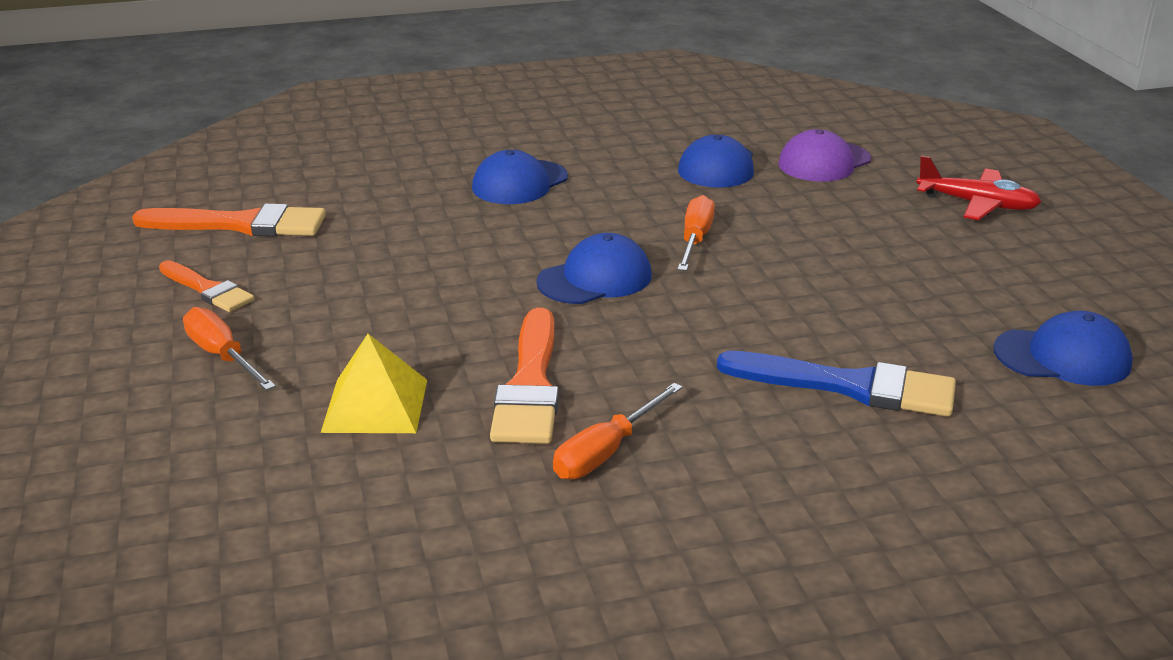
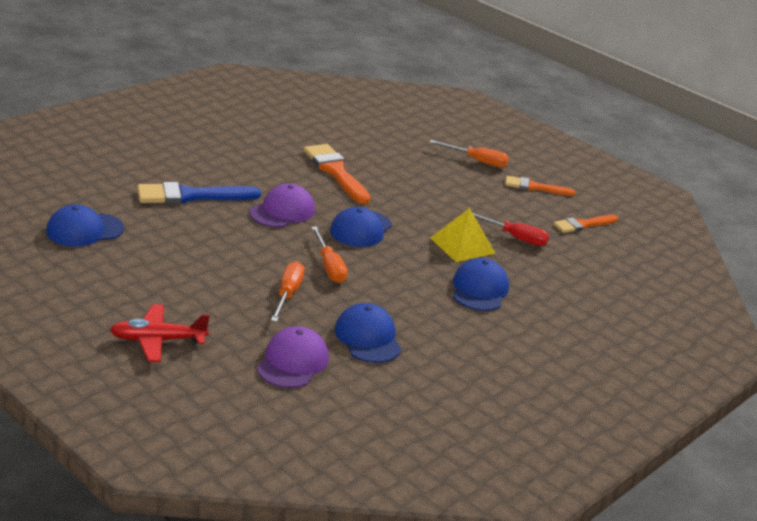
camera: 145 degrees right, 0 degrees up
(241, 224) = (583, 225): orange brush -> orange brush, size x0.62
(374, 227) = (514, 237): none -> red screwdriver
(375, 405) = (389, 154): yellow pyramid -> yellow pyramid (462, 245)
(606, 452) = (279, 153): orange screwdriver -> orange screwdriver (288, 294)
(699, 328) = (282, 211): none -> purple cap

